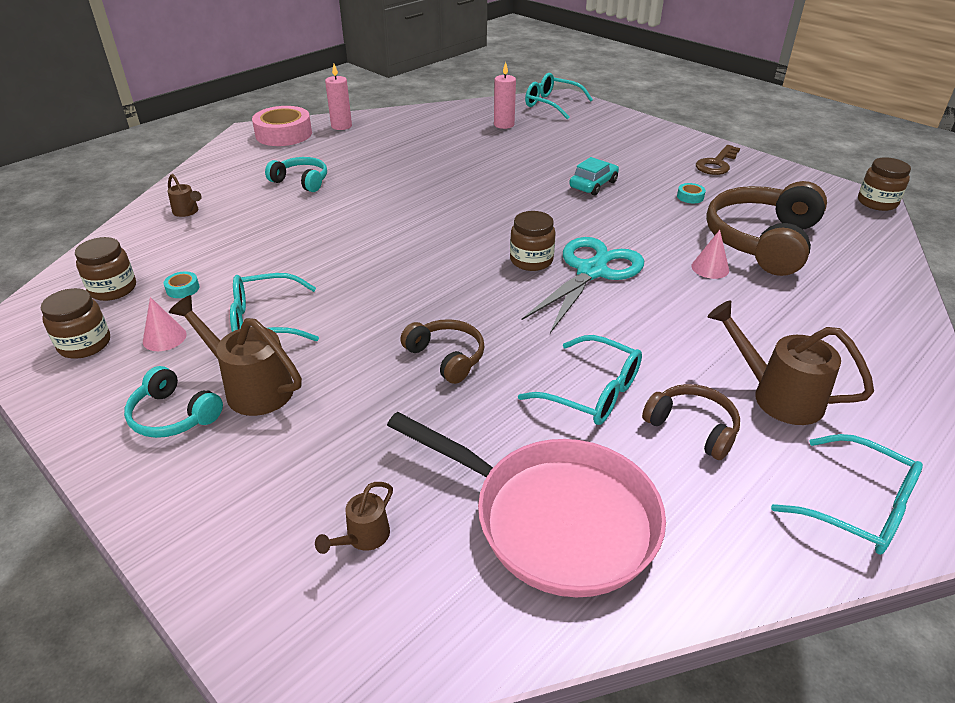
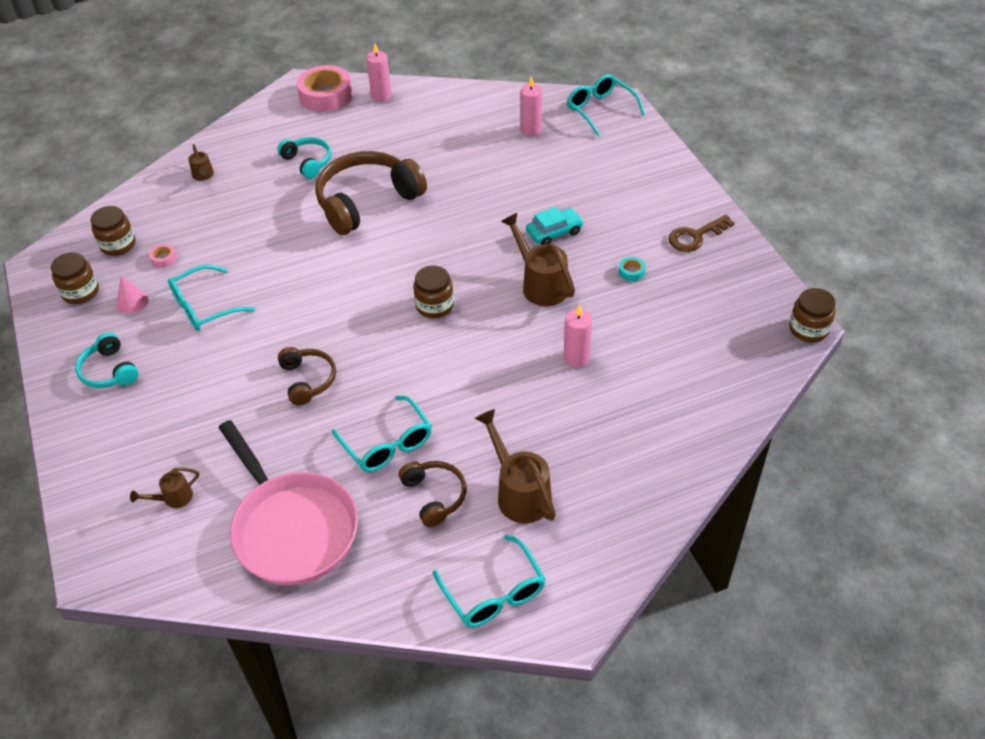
camera: 25 degrees right, 10 degrees up
(183, 289) = (164, 258): turquoise tape -> pink tape
(252, 388) = (166, 364): brown watering can -> brown watering can (541, 285)
(265, 321) = (204, 307): turquoise glasses -> turquoise glasses turned 45 degrees counterclockwise
(591, 271) = (474, 332): turquoise scissors -> none
(710, 268) = (576, 358): pink cone -> pink candle
(762, 241) = (650, 342): brown headphones -> brown headphones (367, 201)

